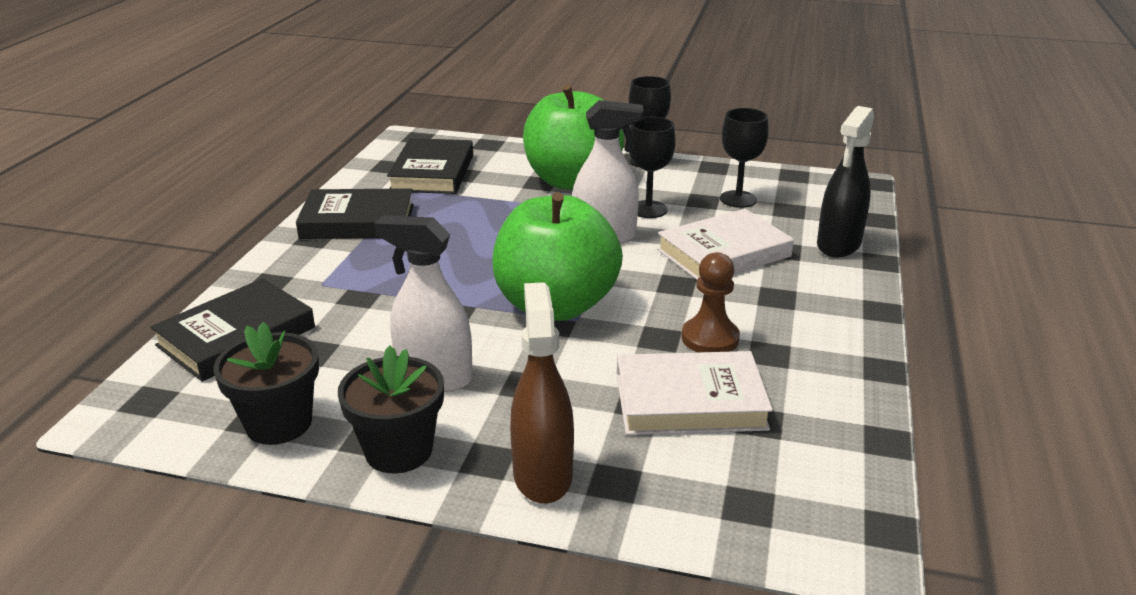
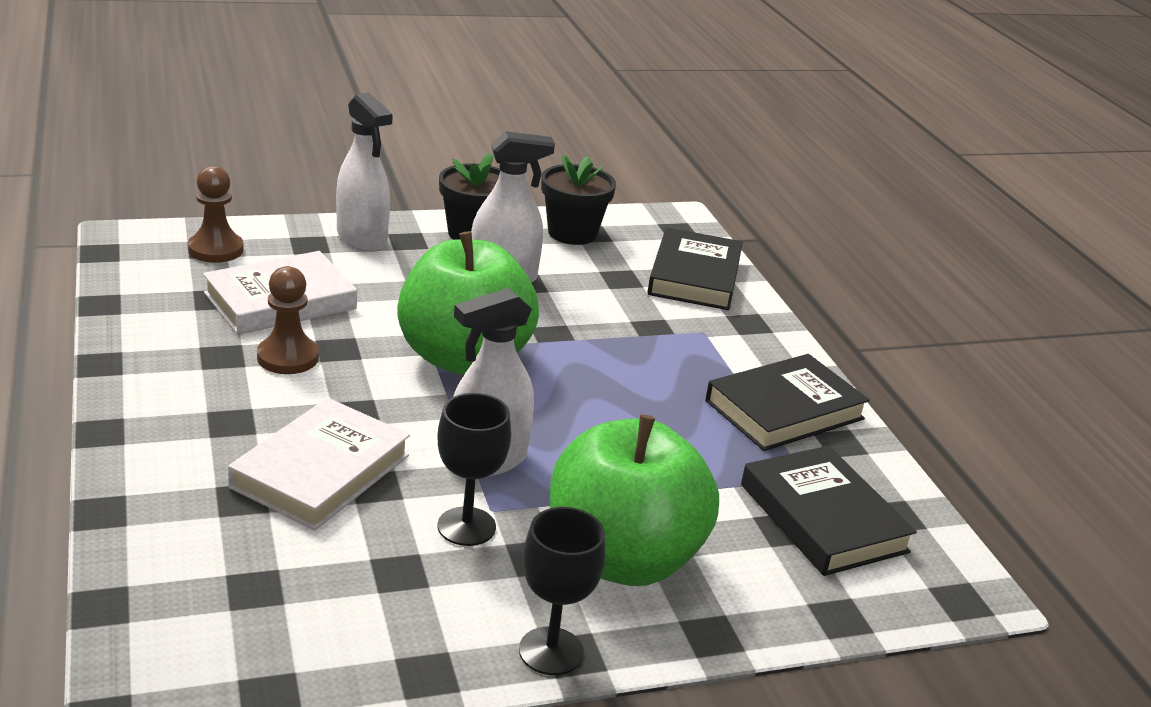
camera: 145 degrees right, 0 degrees up
(542, 475) = (362, 238): brown spray bottle -> white spray bottle
(738, 199) = (345, 590): black goblet -> none
(738, 498) = (216, 249): none -> brown pawn
(838, 245) = (163, 527): black spray bottle -> none

